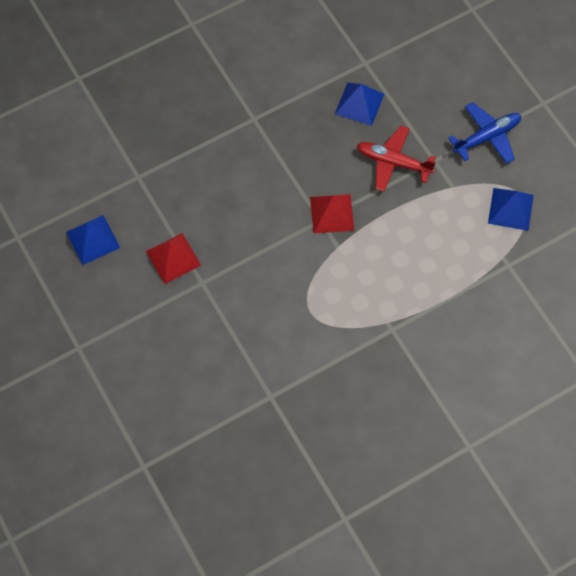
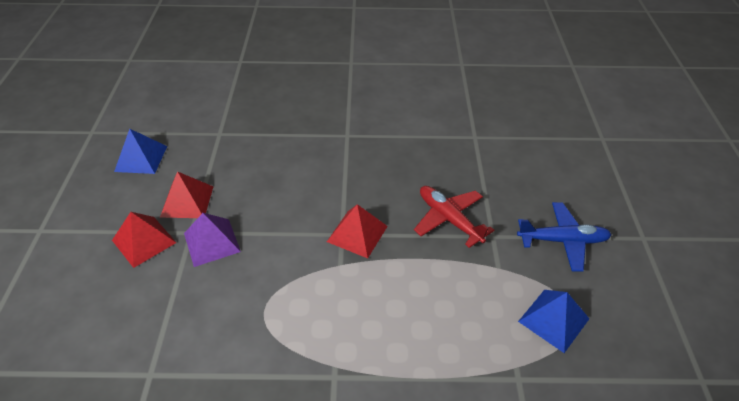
camera: 30 degrees right, 20 degrees down
(172, 310) = (144, 241): none -> red pyramid
(226, 282) = (212, 242): none -> purple pyramid
(359, 104) = (448, 162): blue pyramid -> none

